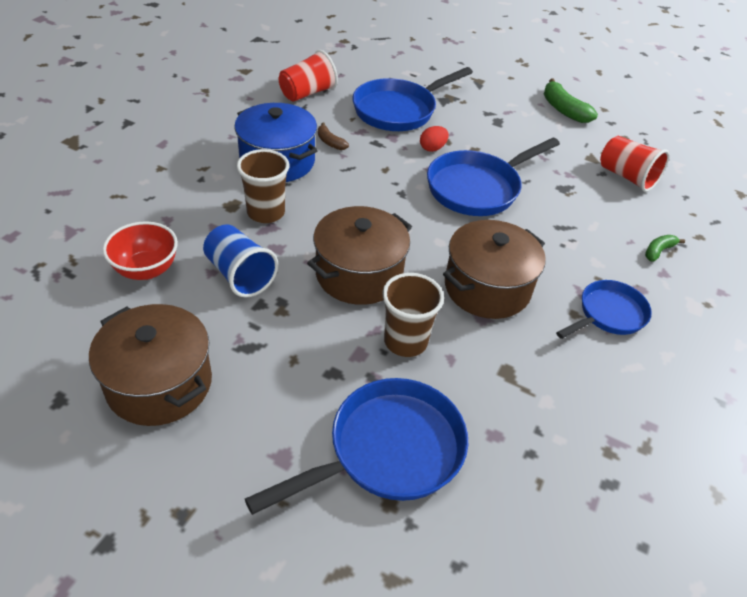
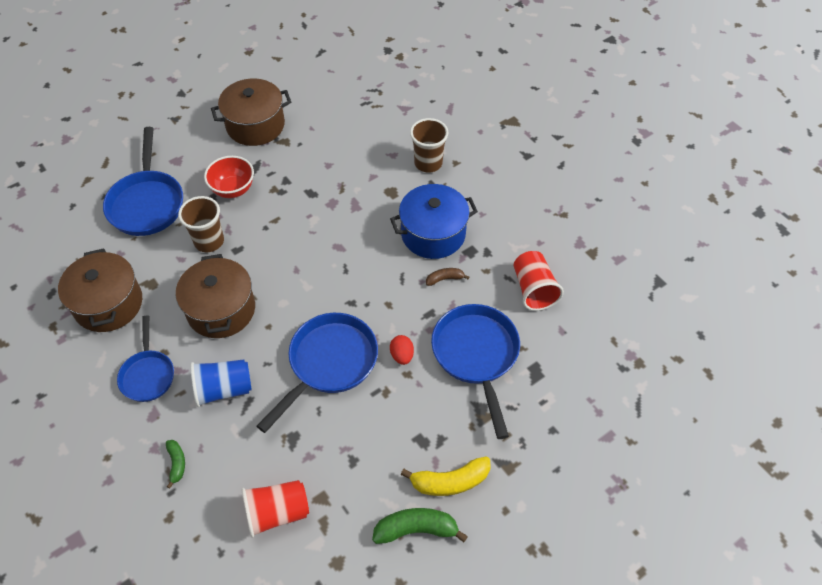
camera: 120 degrees right, 10 degrees up
(146, 269) = (348, 136): red bowl -> red bowl (233, 189)
(240, 275) = (317, 178): blue cup -> blue cup (223, 389)
(266, 213) = (372, 208): brown cup -> brown cup (428, 163)
(359, 274) = (280, 239): brown pot -> brown pot (108, 304)
(477, 188) = (329, 363): blue pan -> blue pan turned 45 degrees clockwise
(515, 102) = (450, 481): none -> yellow banana

